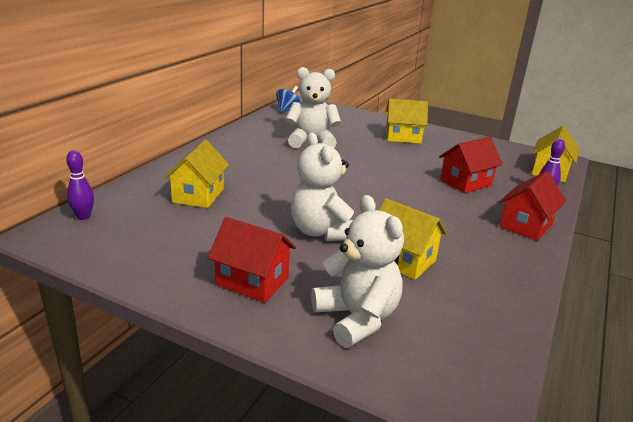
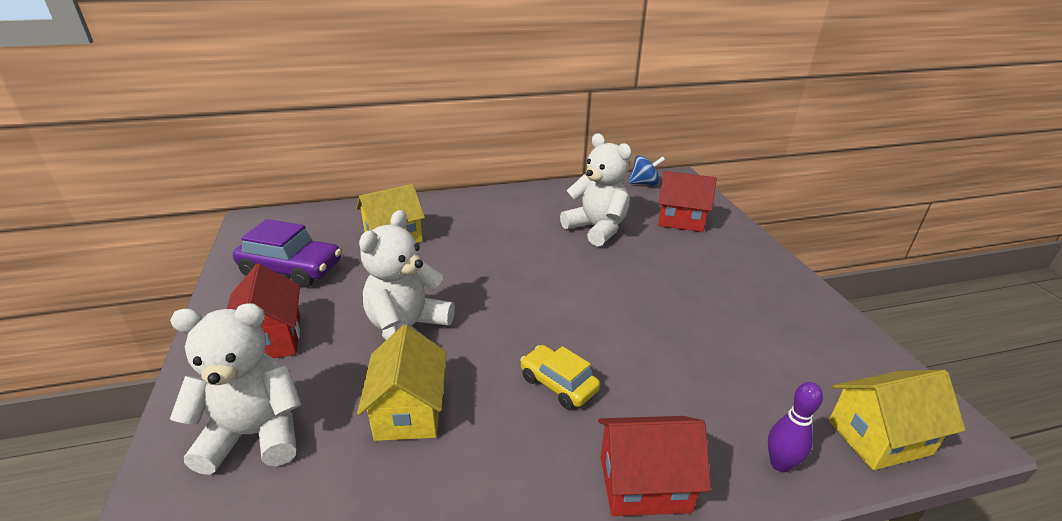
camera: 50 degrees right, 5 degrees up
(83, 217) = (298, 218): purple bowling pin -> none
(166, 245) = (292, 269): none -> purple car
(356, 318) = (255, 434): white teddy bear -> white teddy bear turned 120 degrees counterclockwise
(403, 137) = (724, 269): yellow house -> none
(435, 213) = (558, 384): none -> yellow car
(465, 182) = (685, 371): red house -> red house (681, 220)

